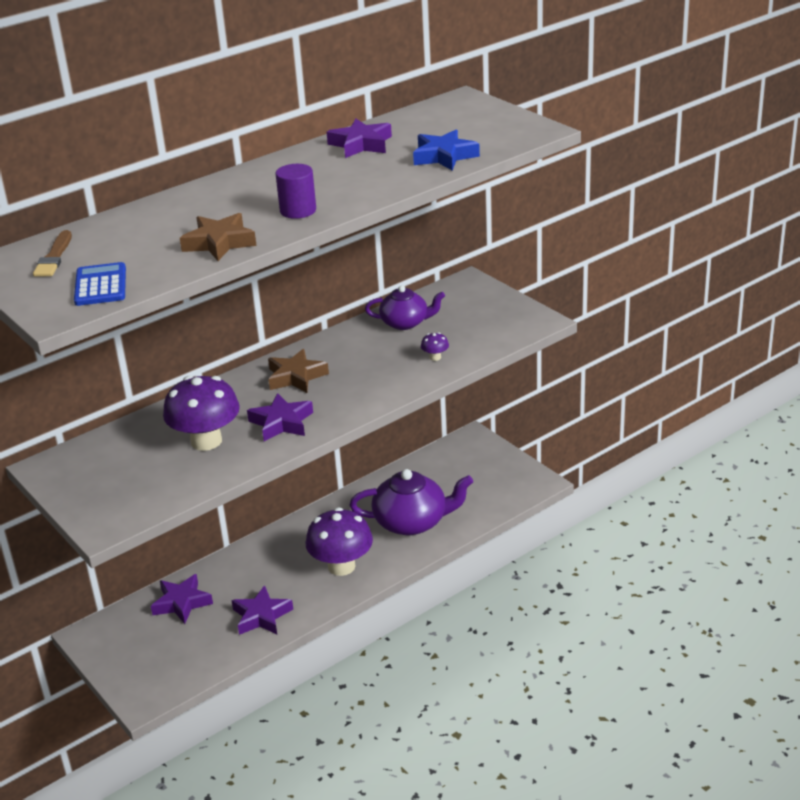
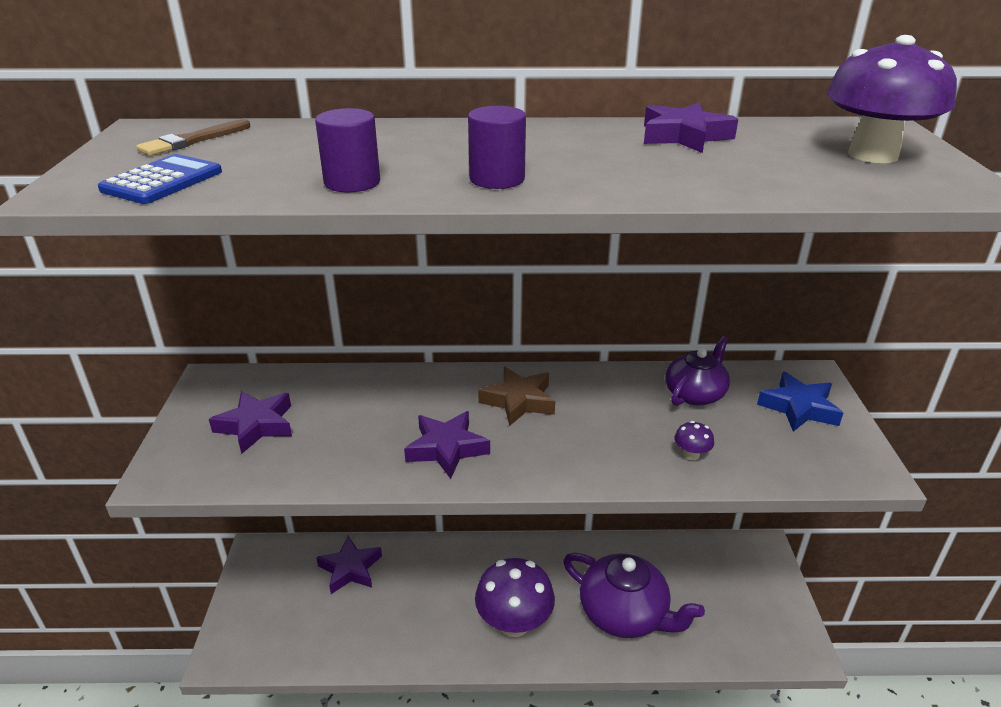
camera: 35 degrees right, 0 degrees up
(206, 441) = (357, 429): purple mushroom -> purple mushroom (873, 155)
(219, 243) = (352, 182): brown star -> purple cylinder
(261, 616) = (396, 632): purple star -> purple star (256, 425)
(405, 323) = (695, 394): purple teapot -> purple teapot turned 90 degrees counterclockwise
(444, 156) = (780, 179): blue star -> blue star (799, 408)

